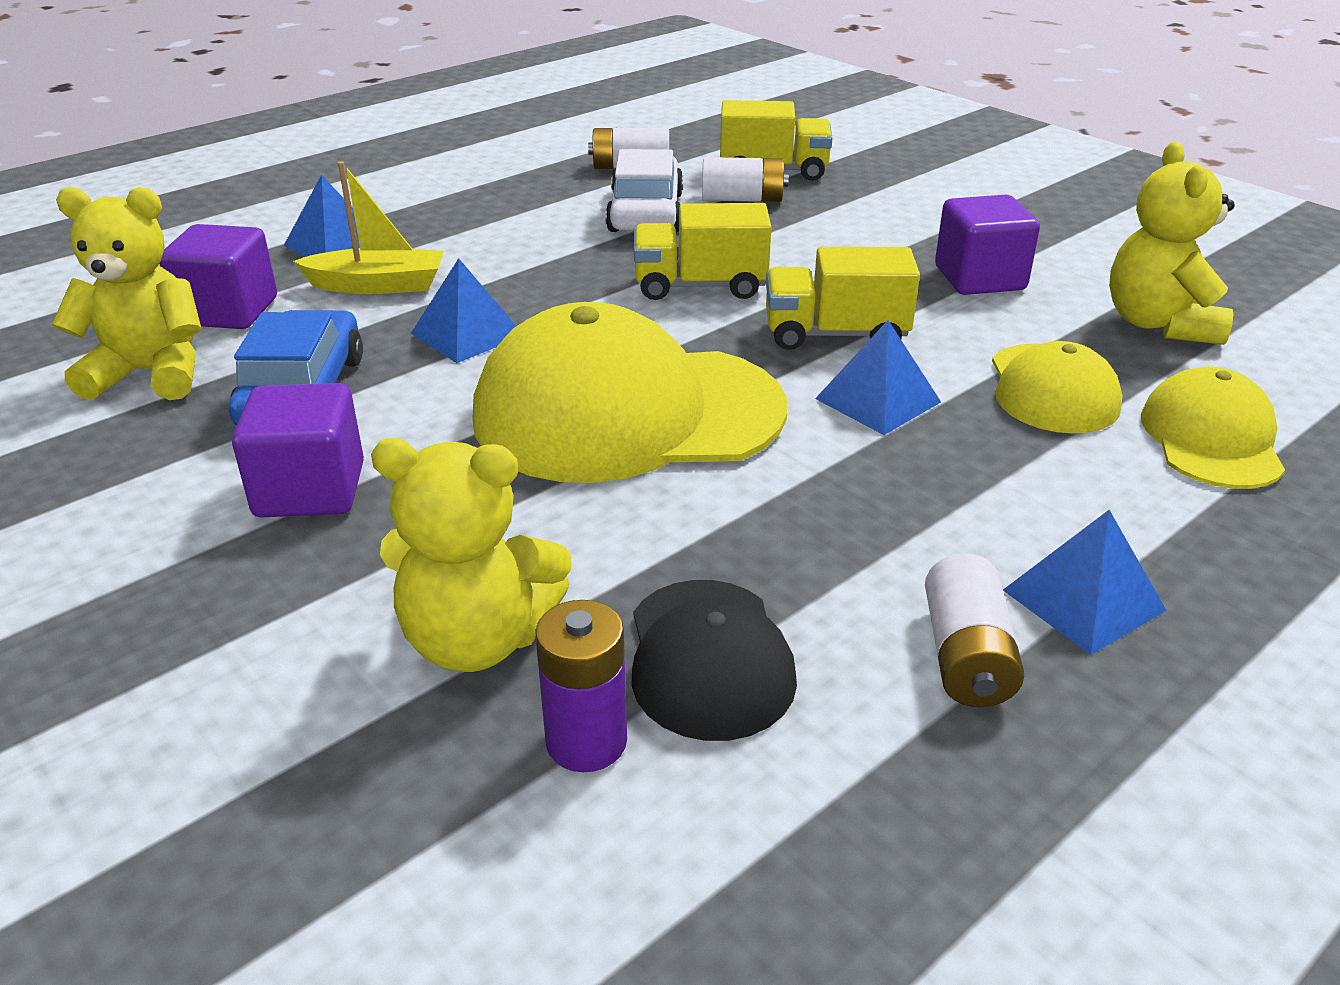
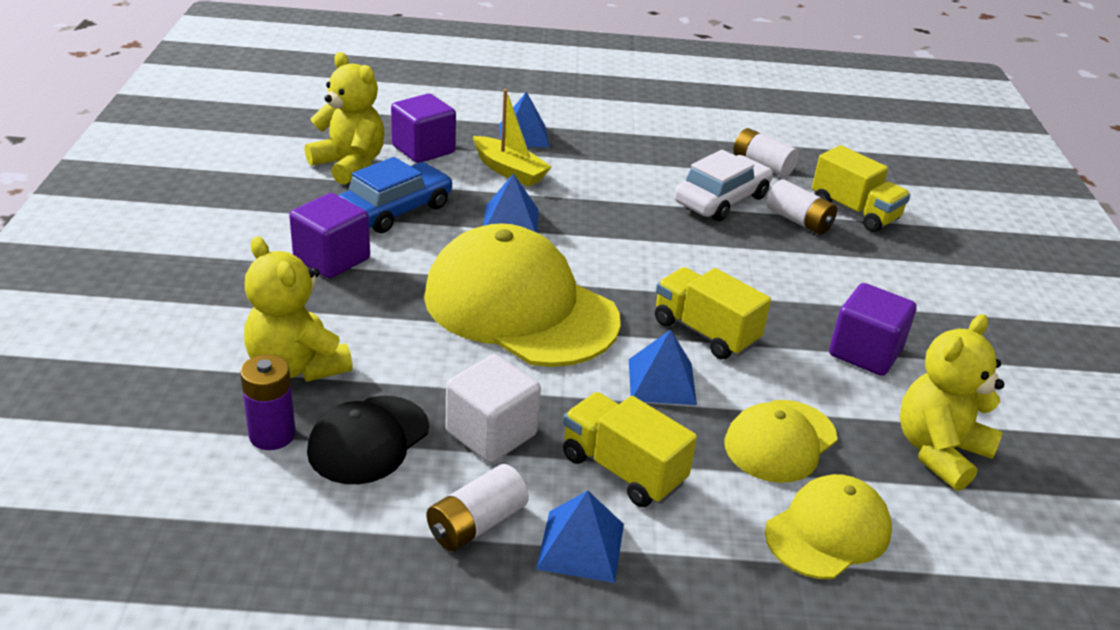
camera: 40 degrees right, 0 degrees up
(700, 286) = (676, 261): yellow truck -> yellow truck (622, 470)
(819, 555) = (491, 433): none -> white cube

